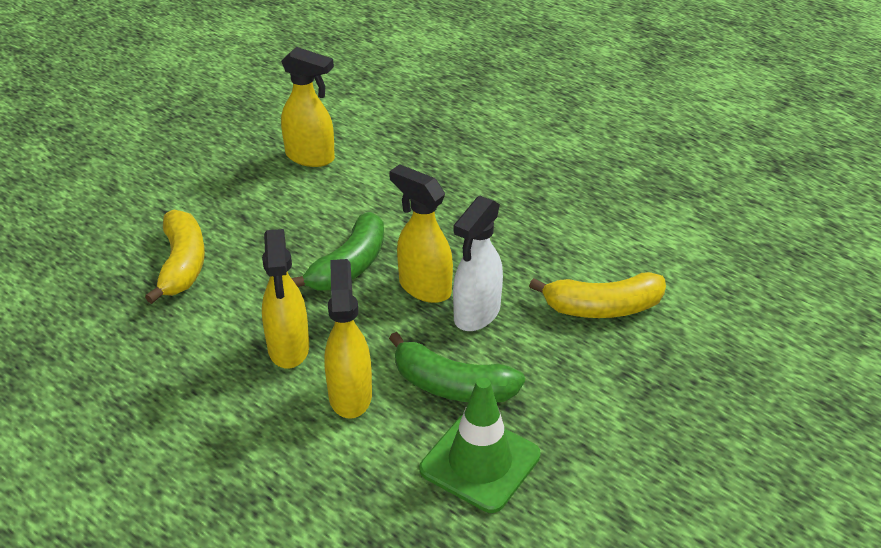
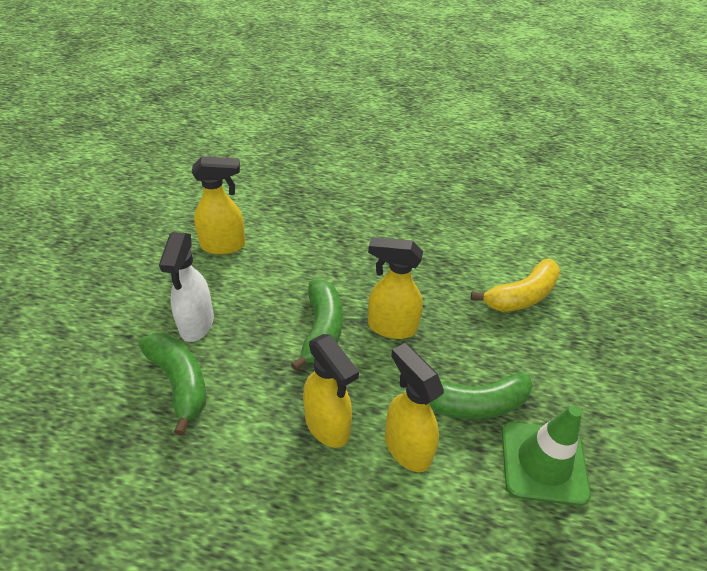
camera: 30 degrees left, 5 degrees up
(182, 265) = (179, 382): yellow banana -> green banana
(476, 314) = (444, 335): white spray bottle -> white spray bottle (196, 324)

